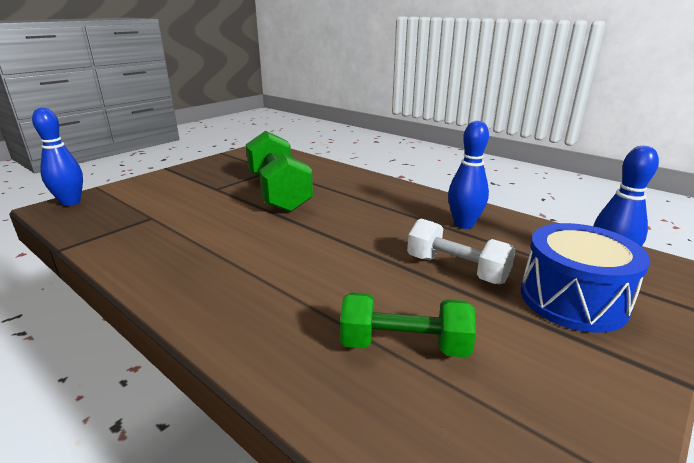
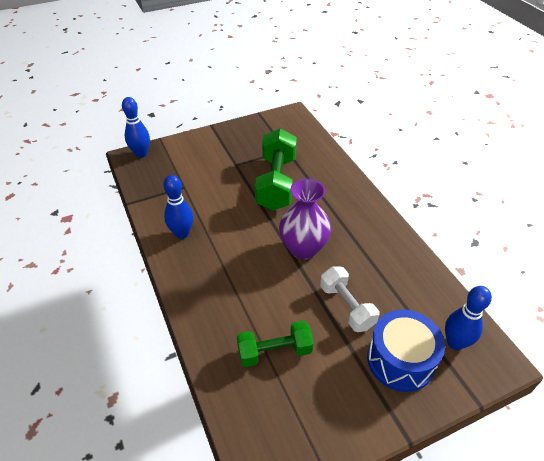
camera: 25 degrees right, 20 degrees up
(355, 234) = (303, 248): none -> purple vase
(404, 345) = (274, 351): green dumbbell -> green dumbbell turned 45 degrees counterclockwise
(464, 224) = (387, 265): blue bowling pin -> blue bowling pin (182, 233)

